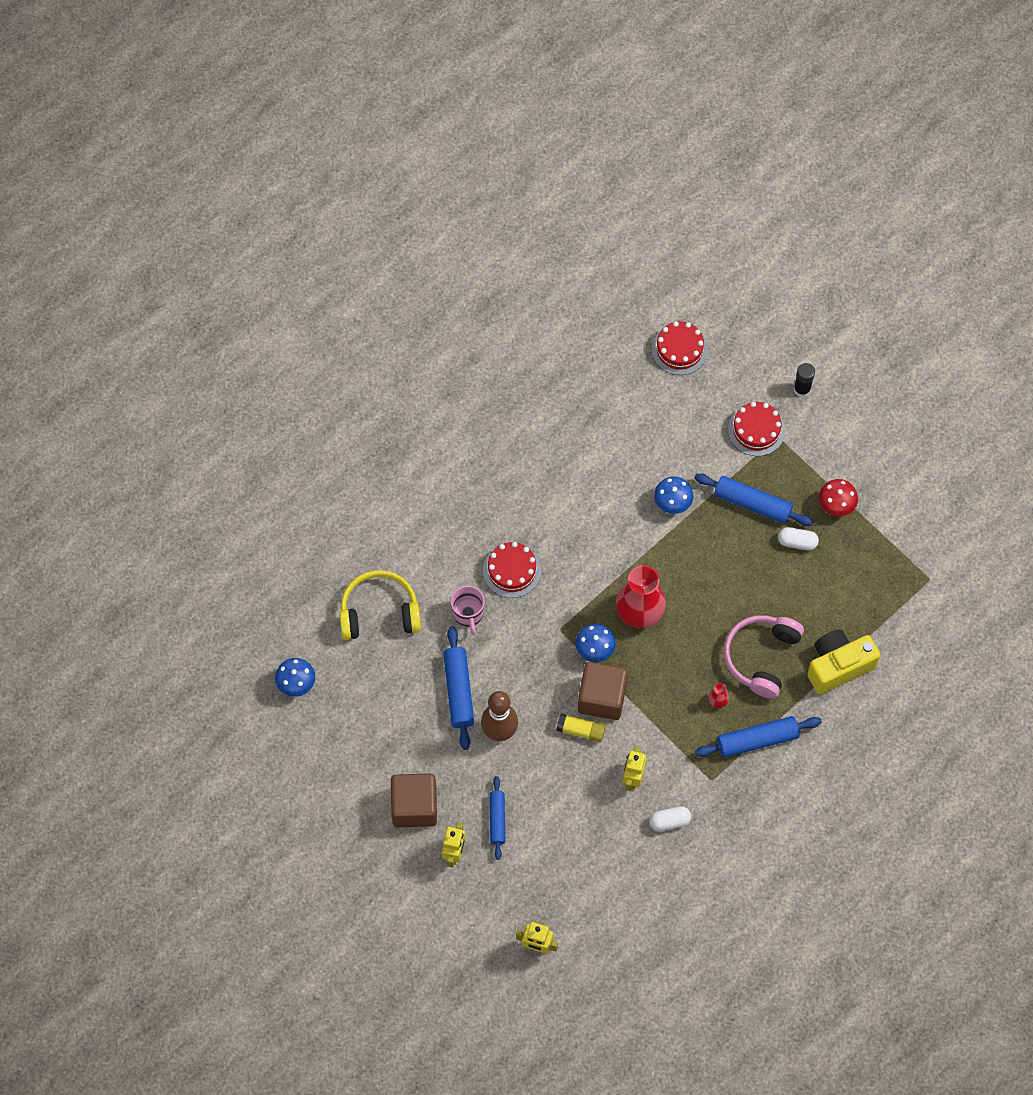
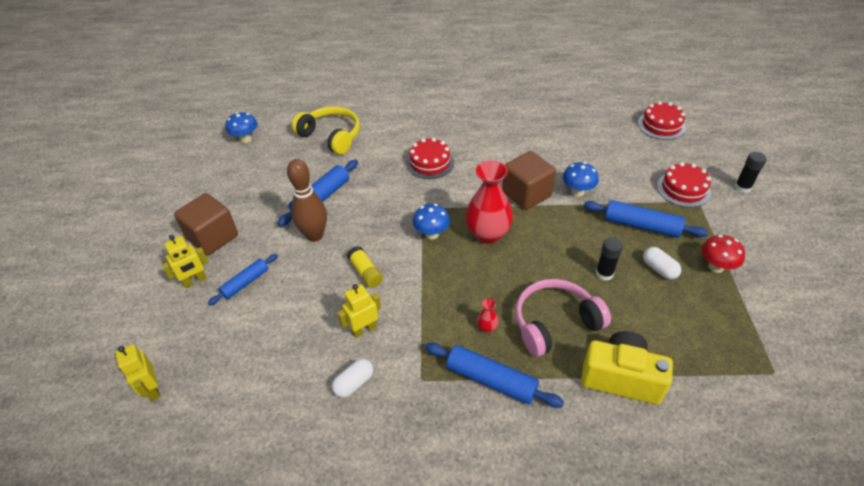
camera: 45 degrees right, 20 degrees down
(468, 614) = (377, 167): pink mug -> none
(602, 698) = (403, 263): brown cube -> brown cube (526, 194)
(669, 821) = (354, 383): white capsule -> white capsule turned 75 degrees counterclockwise
(752, 504) = (641, 225): blue rolling pin -> blue rolling pin turned 45 degrees counterclockwise
(761, 580) = (604, 273): none -> black glue stick

